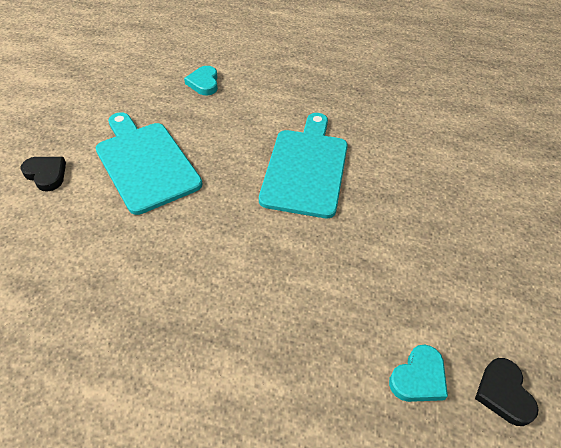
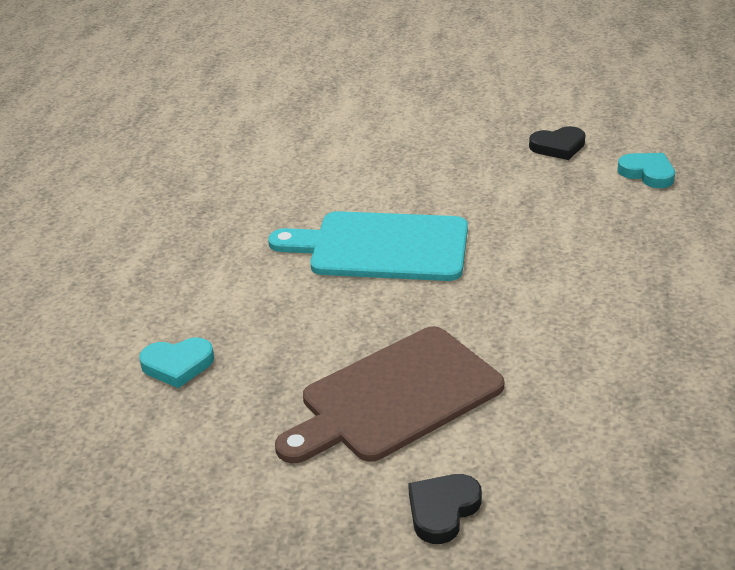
camera: 90 degrees left, 15 degrees down
(145, 163) = (395, 397): turquoise cutting board -> brown cutting board
(503, 393) = (642, 136): black heart -> black heart (558, 147)

